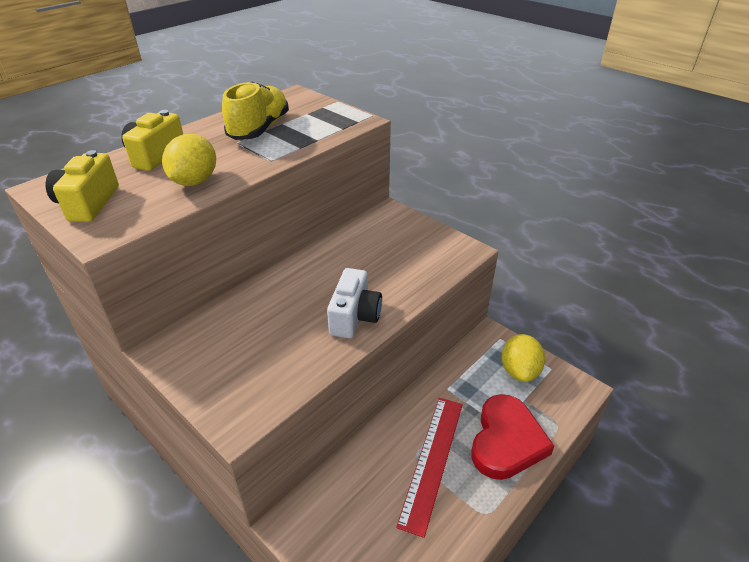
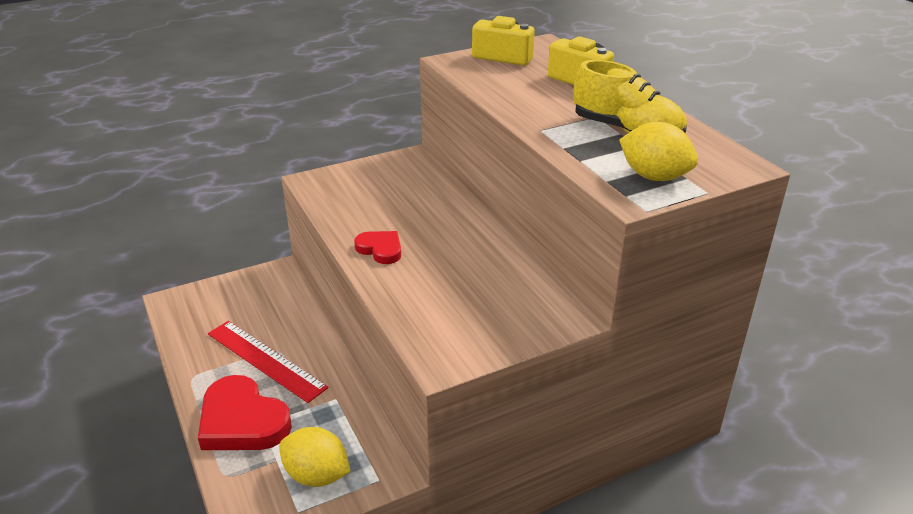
camera: 110 degrees right, 5 degrees down
(194, 181) = (516, 94): yellow lemon -> yellow lemon (654, 177)
(354, 317) = (380, 249): white camera -> red heart

